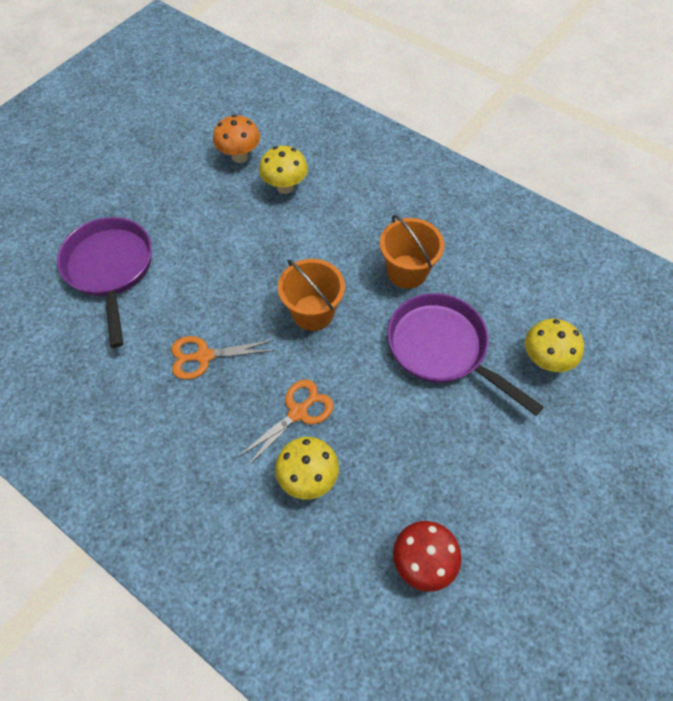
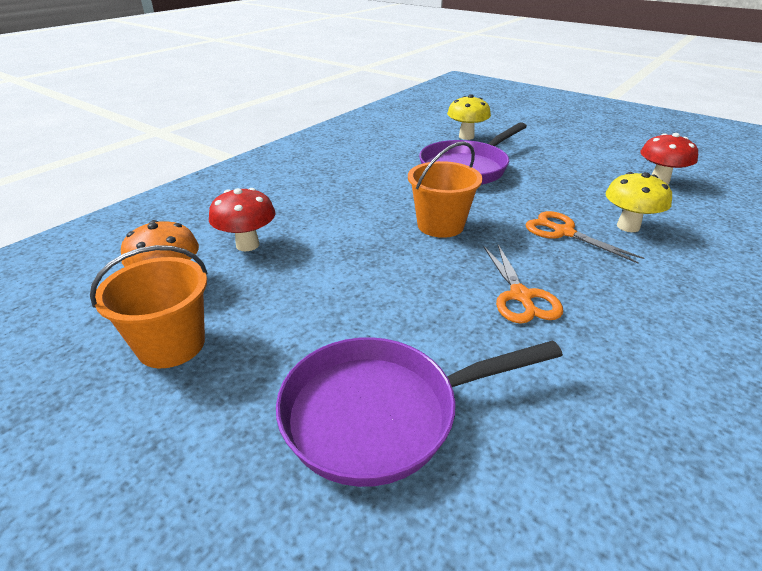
camera: 90 degrees left, 25 degrees down
(285, 187) = (247, 245): yellow mushroom -> red mushroom
(407, 271) = (384, 179): orange bucket -> orange bucket (171, 345)

